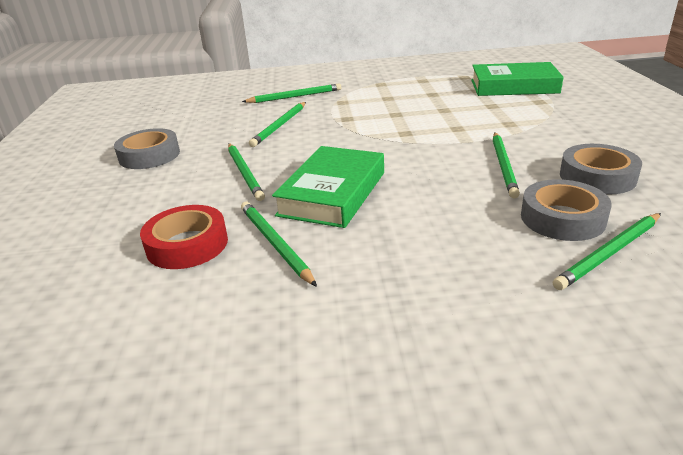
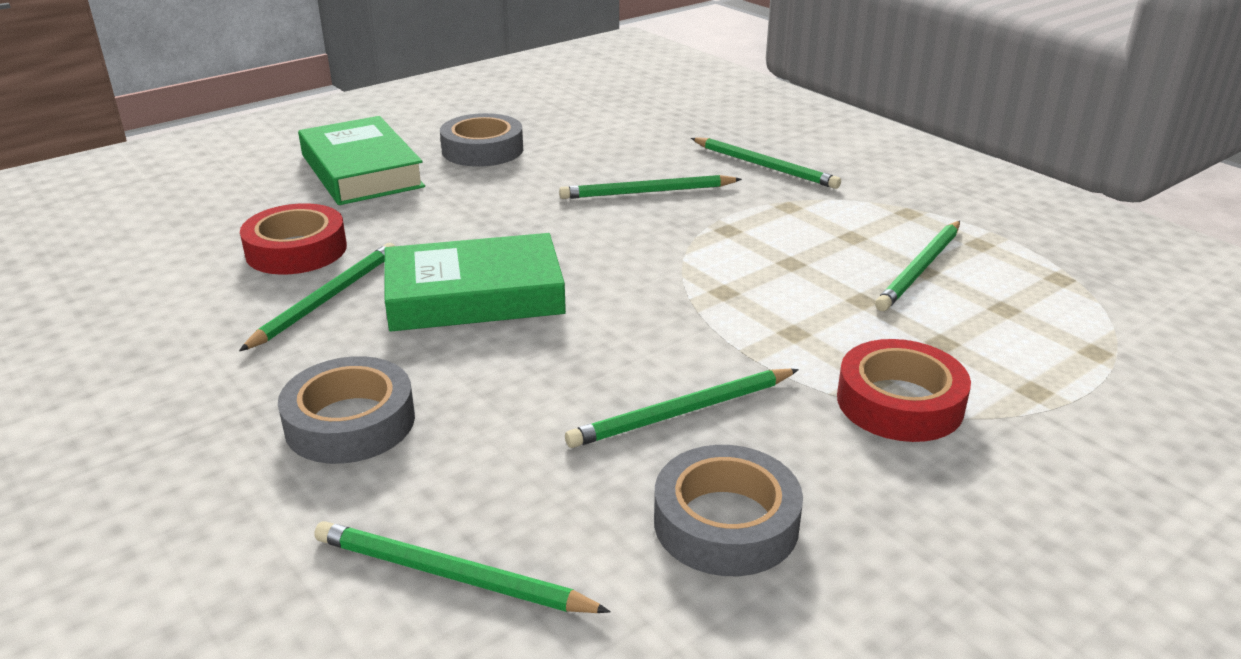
camera: 55 degrees right, 0 degrees up
(245, 173) = (485, 220): green pencil -> green pencil (920, 269)
(514, 86) = (1083, 343): green book -> green book (362, 171)
(530, 124) = (899, 402): none -> red tape
(562, 218) = (536, 508): grey tape -> grey tape (350, 422)

